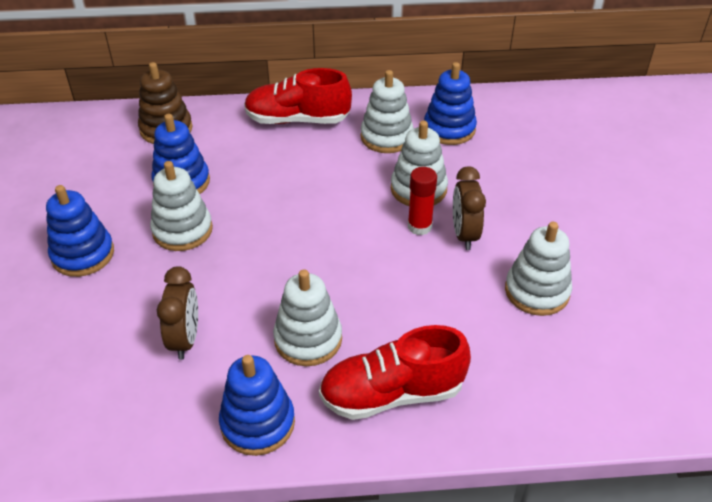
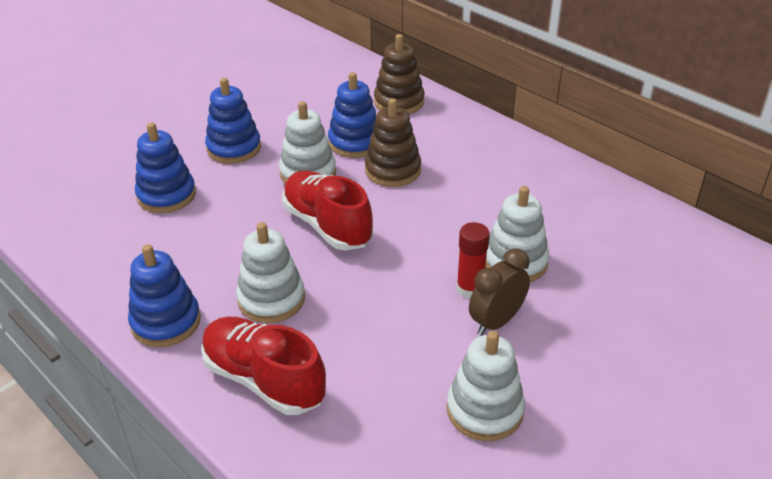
camera: 50 degrees right, 5 degrees down
(185, 339) = (207, 240): brown clock -> none
(244, 183) = (393, 170): none -> brown stacking toy
(297, 120) = (501, 151): red shoe -> red shoe (327, 225)
(386, 137) = (553, 207): white stacking toy -> none
(449, 129) = (620, 236): blue stacking toy -> blue stacking toy (166, 195)

